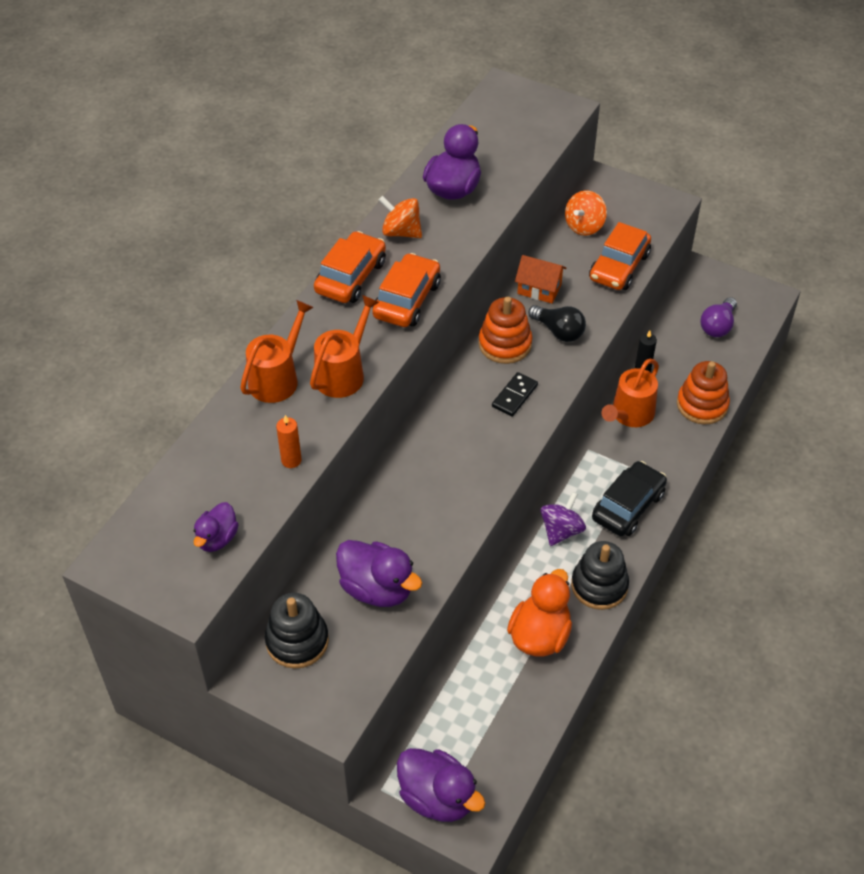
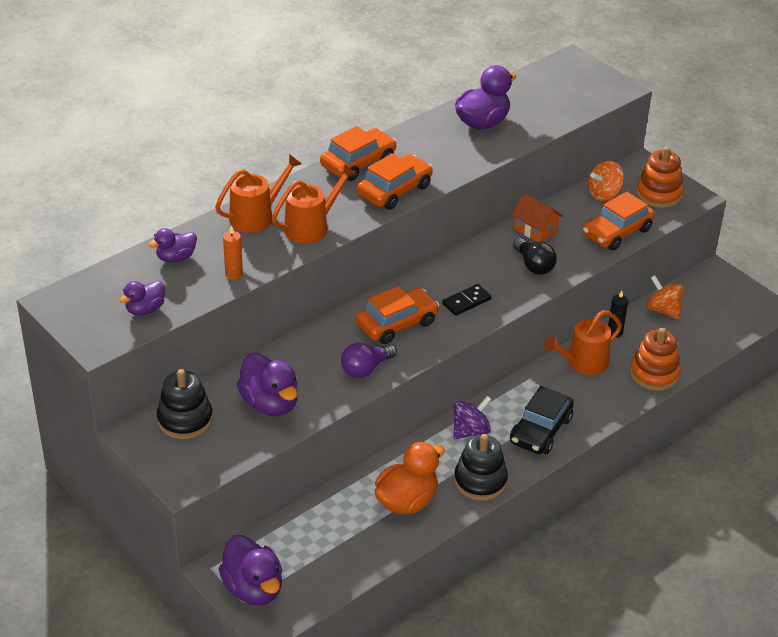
camera: 20 degrees right, 10 degrees down
(216, 460) = (176, 258): none -> purple duck
(401, 232) = (419, 142): orange spinning top -> orange spinning top (663, 310)
(458, 446) = (397, 323): none -> orange car
(505, 344) = (481, 262): orange stacking toy -> orange stacking toy (659, 194)
(628, 506) = (540, 430): black car -> black car turned 150 degrees clockwise
(718, 326) = (705, 318): purple light bulb -> purple light bulb (366, 369)

